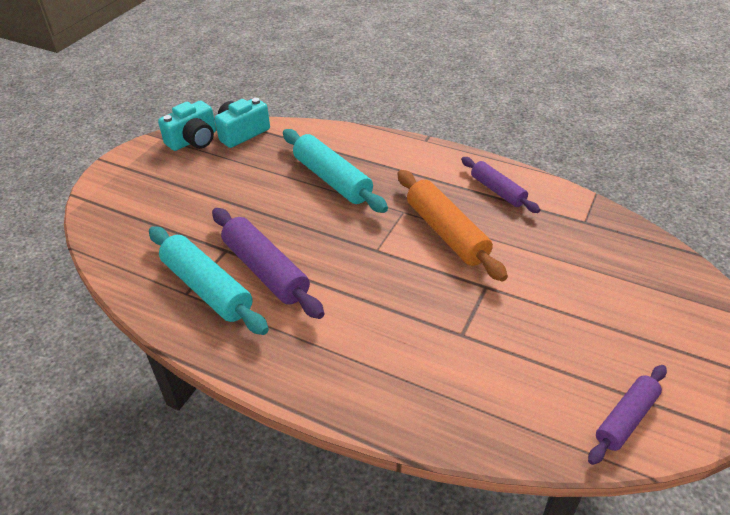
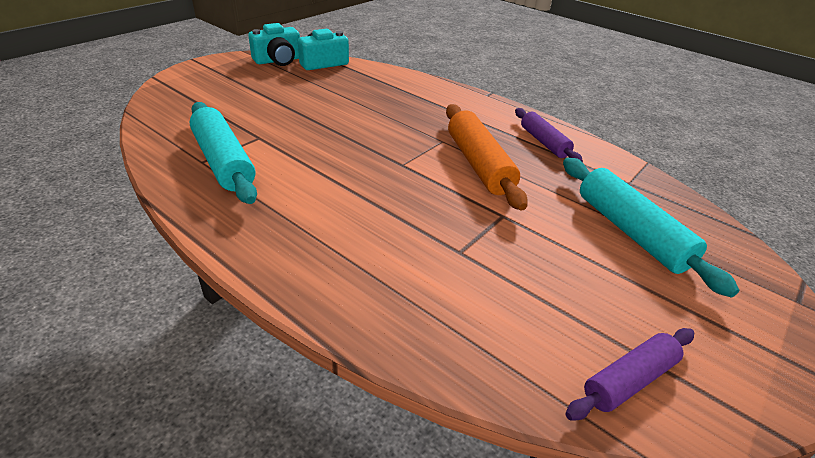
camera: 10 degrees right, 5 degrees down
(266, 270) = (286, 159): purple rolling pin -> none
(332, 179) = (386, 106): turquoise rolling pin -> turquoise rolling pin (630, 232)

